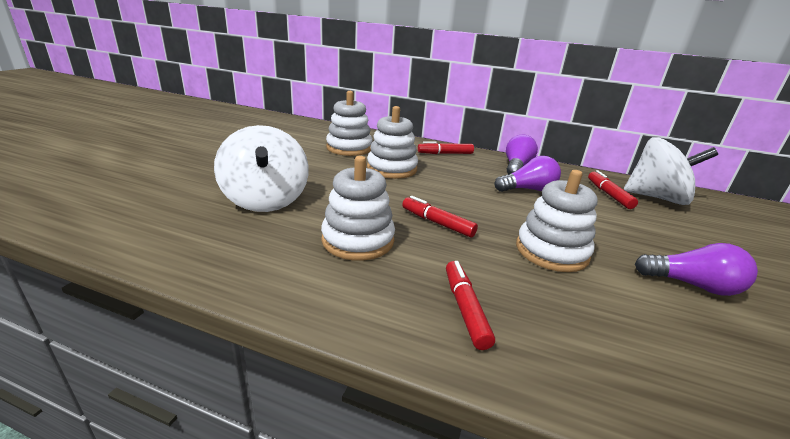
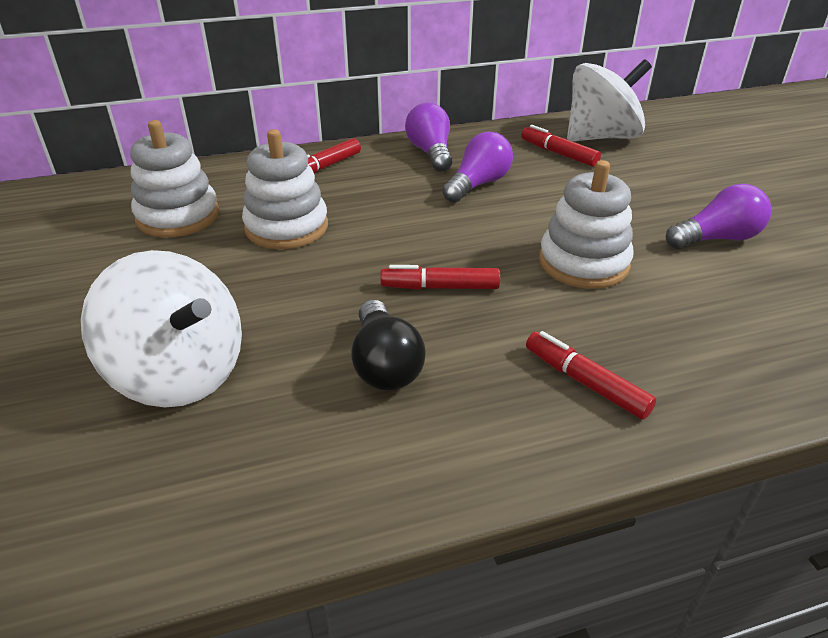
camera: 35 degrees left, 10 degrees up
(358, 240) = (385, 364): white stacking toy -> black light bulb

